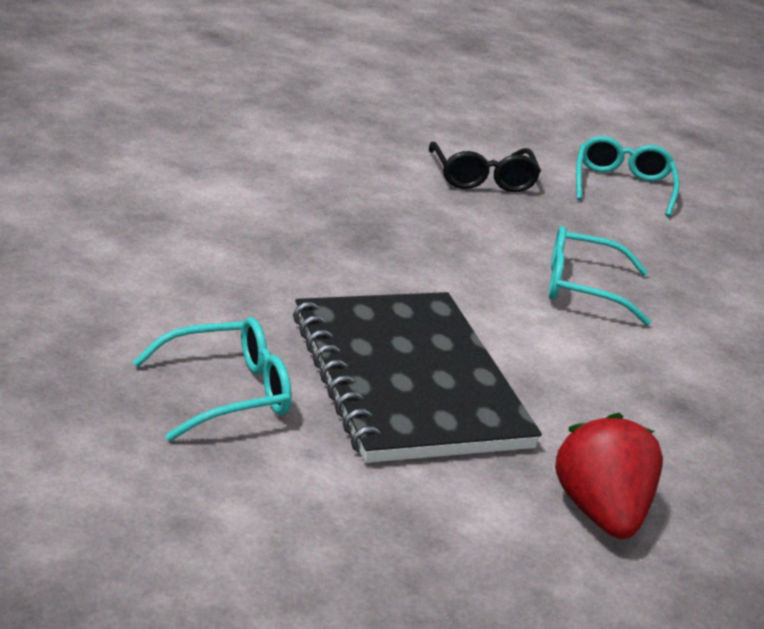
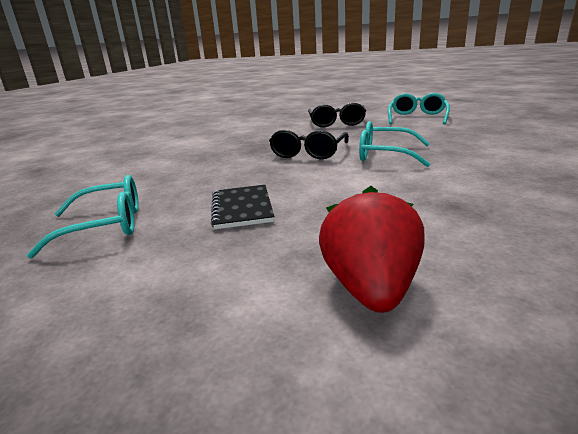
camera: 15 degrees right, 5 degrees down
(407, 379) = (242, 208): black notebook -> black notebook, size x0.45
(459, 263) = (308, 153): none -> black glasses

